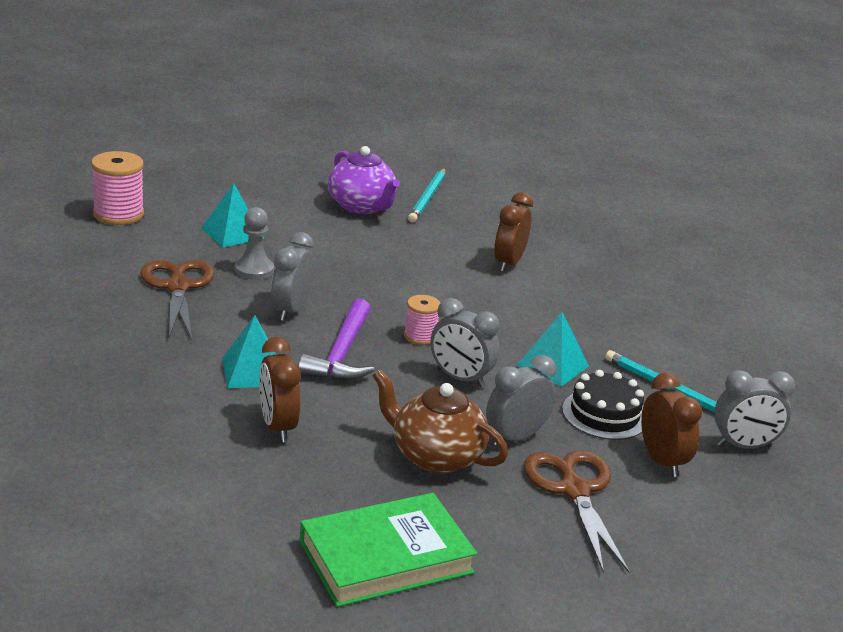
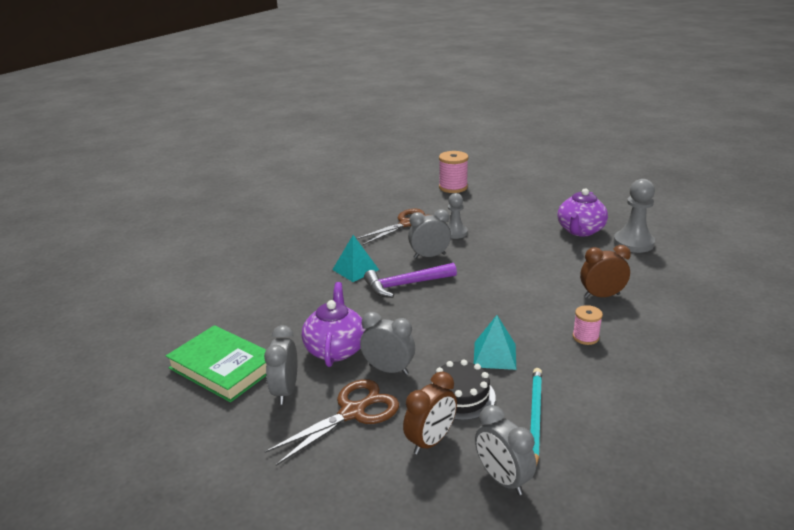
camera: 65 degrees right, 0 degrees up
(232, 233) = (483, 214): turquoise pyramid -> none
(277, 427) = (312, 294): brown clock -> none
(420, 336) = (460, 299): pink spool -> pink spool (585, 337)
(428, 198) = (633, 243): turquoise pencil -> grey pawn
(435, 456) = (336, 349): brown teapot -> purple teapot
(460, 378) = (431, 328): grey clock -> grey clock (285, 391)

